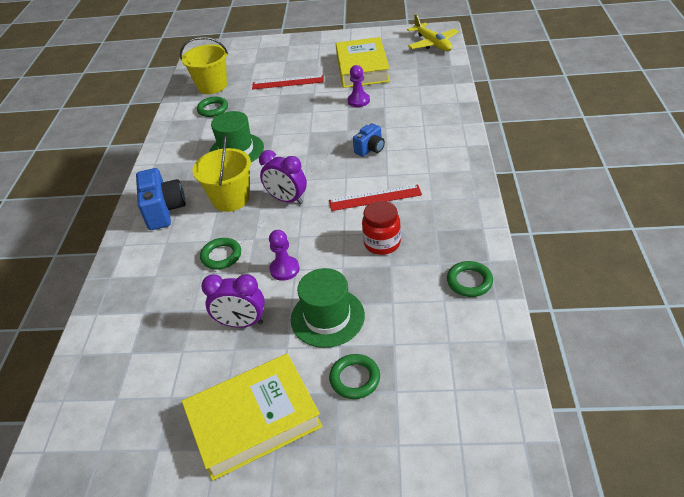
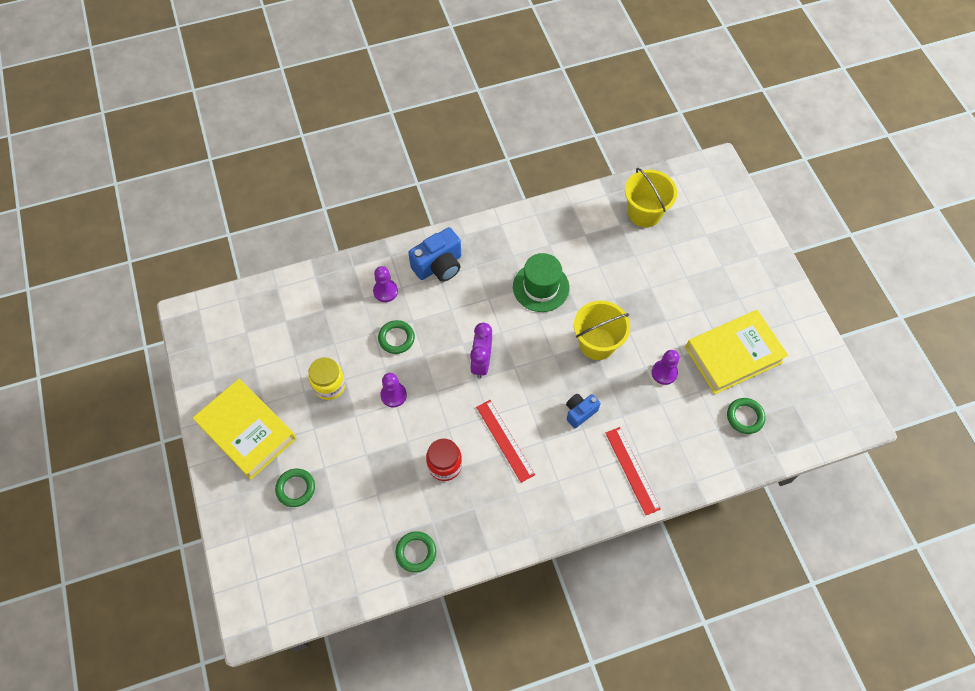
camera: 65 degrees right, 20 degrees up
(161, 255) = (385, 291): none -> purple pawn
(213, 109) = (602, 234): green ring -> green ring (745, 417)
(231, 199) = (469, 314): yellow bucket -> yellow bucket (597, 343)
(241, 323) = (329, 385): purple clock -> yellow jar
(288, 82) = (676, 286): red ruler -> red ruler (632, 470)
(327, 317) = (350, 448): green hat -> none
(370, 149) = (580, 412): blue camera -> blue camera turned 120 degrees clockwise
(432, 43) = (820, 419): yellow plane -> none

